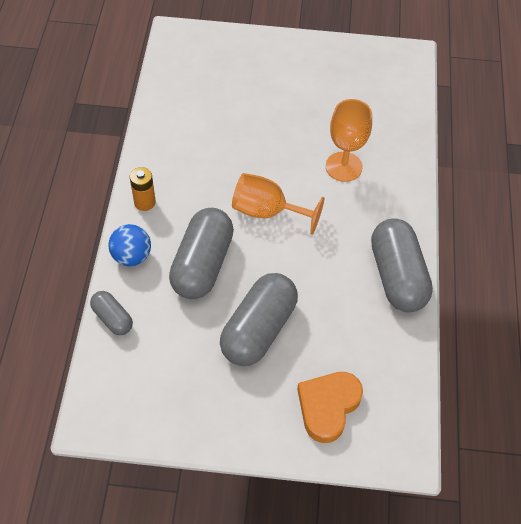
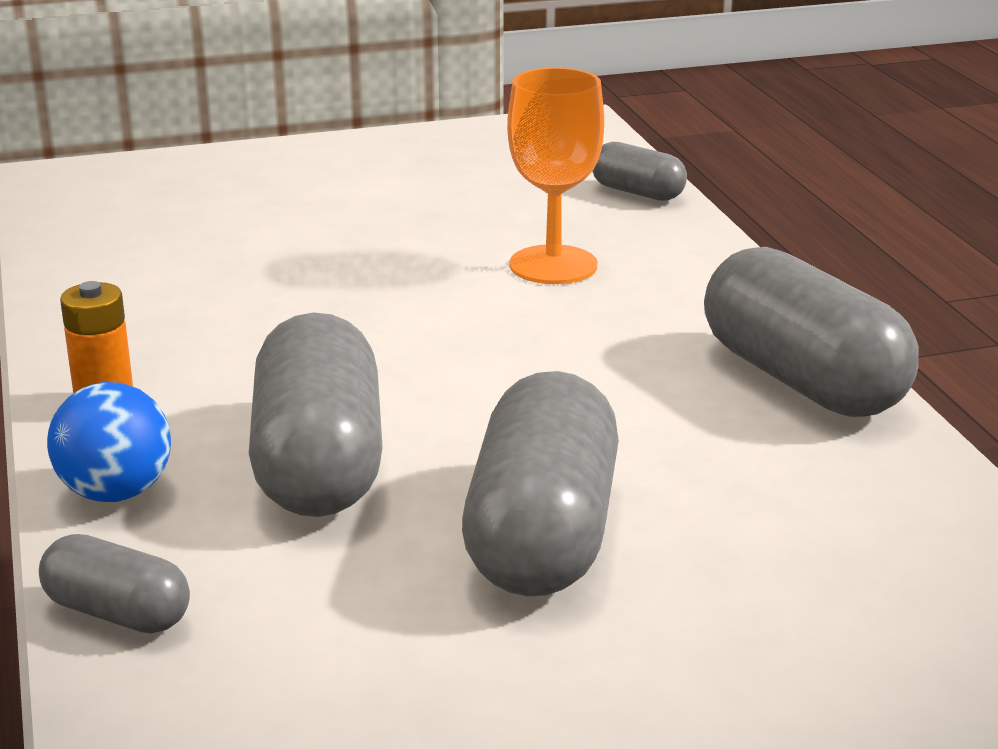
camera: 20 degrees left, 30 degrees down
(267, 211) = (426, 355): orange goblet -> none
(328, 406) = (830, 622): orange heart -> none
(407, 122) = (637, 192): none -> grey capsule

